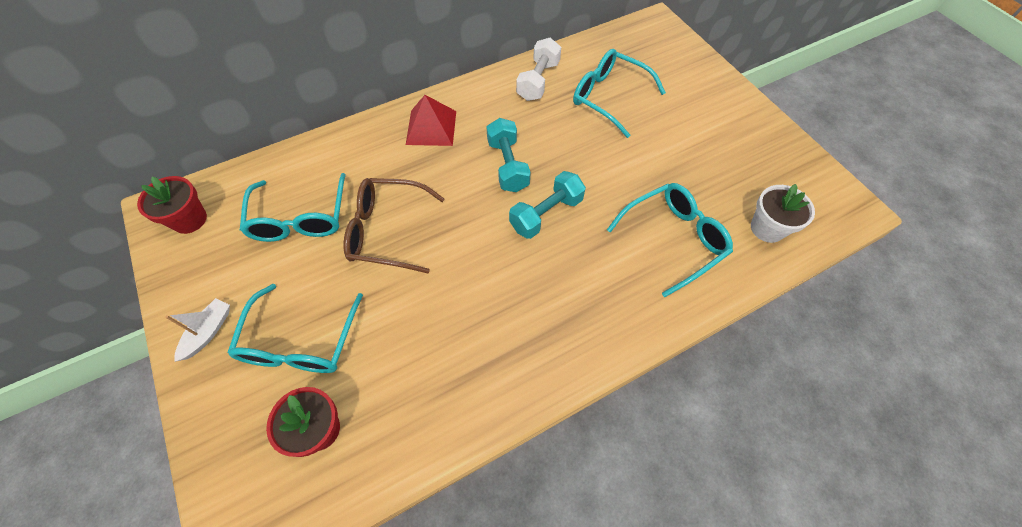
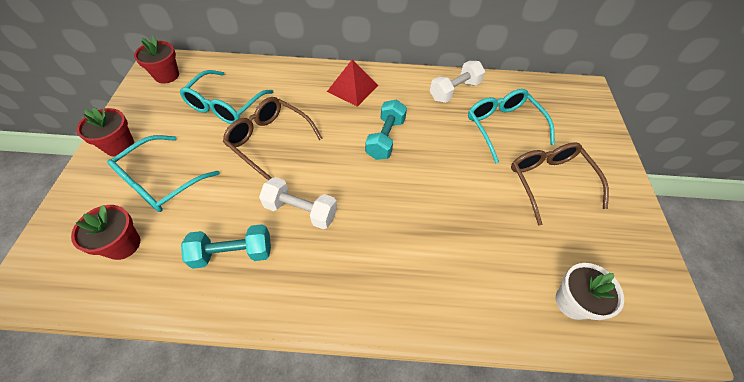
camera: 30 degrees right, 5 degrees down
(208, 332) = (119, 146): white boat -> red flower pot
(481, 284) = (301, 210): none -> white dumbbell
(546, 214) = (386, 187): turquoise dumbbell -> turquoise dumbbell (233, 253)
(673, 239) = (476, 262): turquoise glasses -> none
(683, 131) = (549, 181): none -> brown glasses

